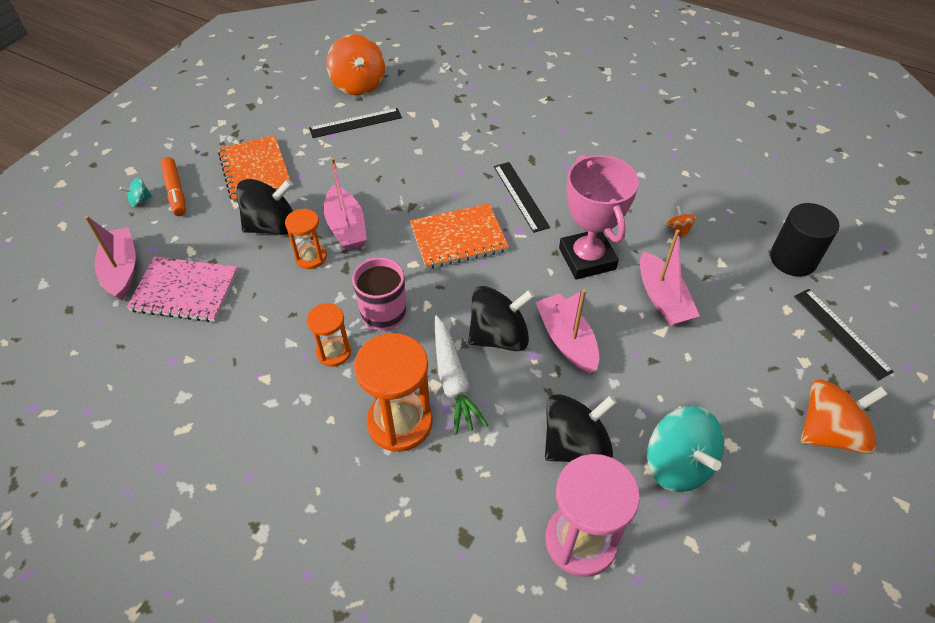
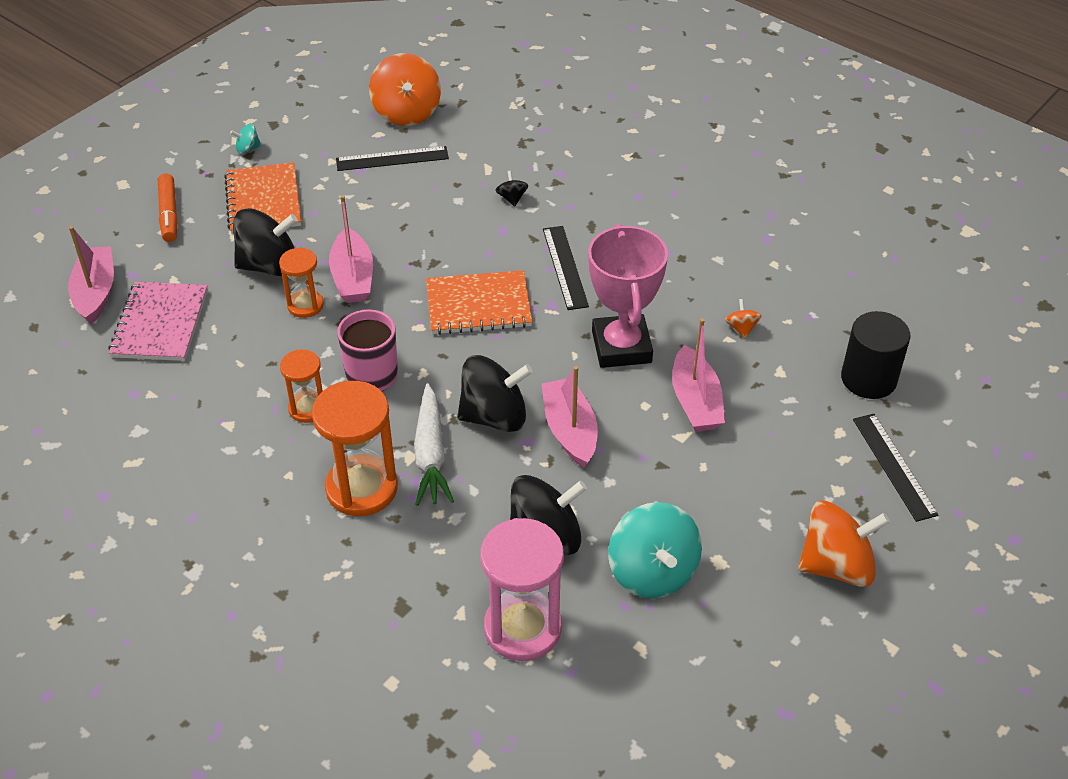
camera: 10 degrees right, 5 degrees down
(140, 200) = (128, 219): turquoise spinning top -> turquoise spinning top (247, 149)
(185, 291) = (160, 323): pink notebook -> pink notebook turned 75 degrees clockwise
(461, 144) = (512, 198): none -> black spinning top

